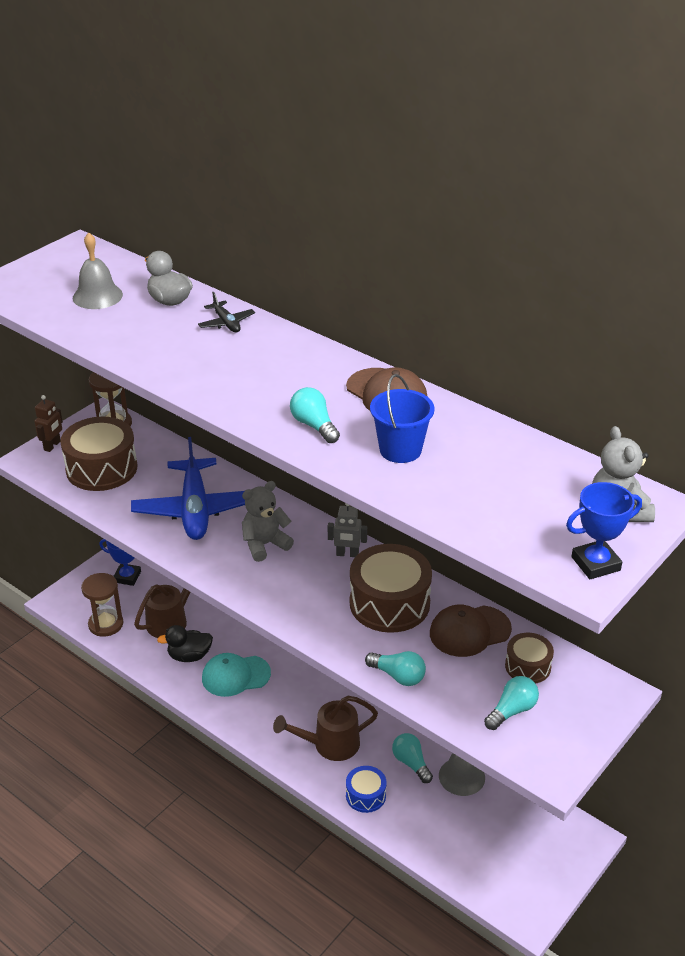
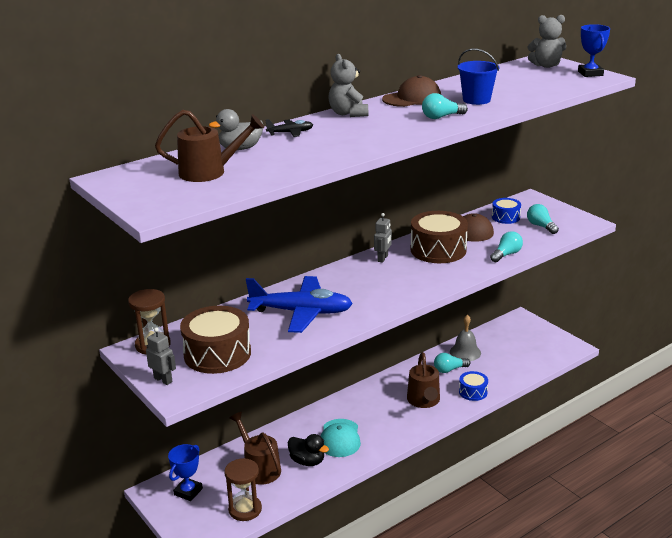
camera: 75 degrees left, 10 degrees down
(52, 446) = (163, 380): brown robot -> grey robot
(97, 296) = (210, 172): grey bell -> brown watering can
(189, 656) = (307, 461): black duck -> black duck turned 60 degrees counterclockwise
(265, 544) = (358, 287): grey teddy bear -> grey teddy bear (348, 113)
(528, 666) = (505, 217): brown drum -> blue drum

